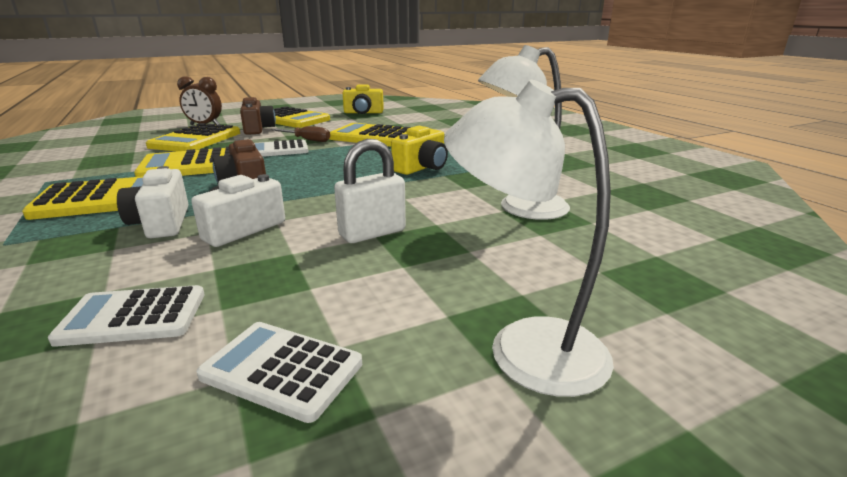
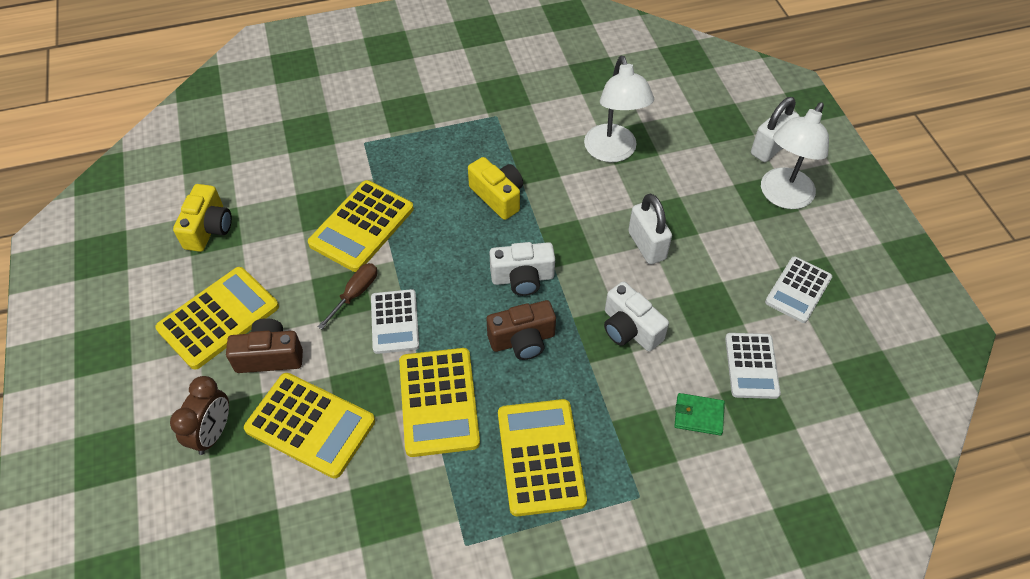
camera: 80 degrees left, 30 degrees up
(79, 275) = (698, 415): none -> green wallet
(161, 223) = (610, 389): white camera -> white camera (522, 278)
(647, 331) = (770, 148): none -> white padlock

